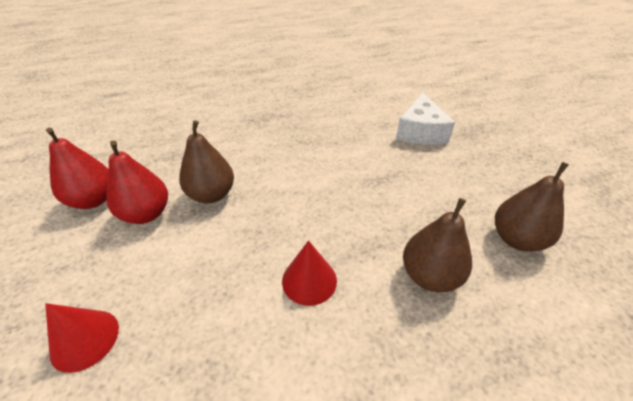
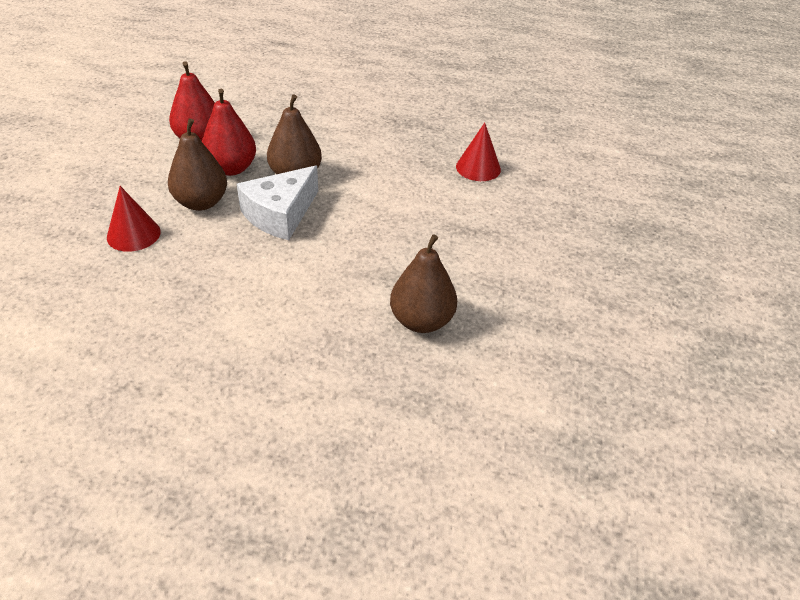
camera: 30 degrees right, 0 degrees up
(309, 280) = (316, 274): red cone -> red cone (478, 168)
(420, 131) = (571, 204): white cheese -> white cheese (280, 214)
(516, 239) = (544, 338): brown pear -> brown pear (201, 202)

